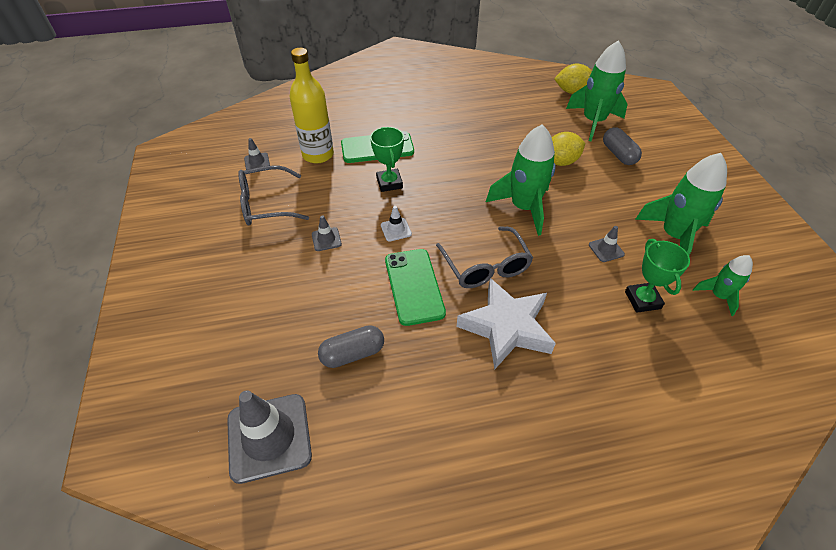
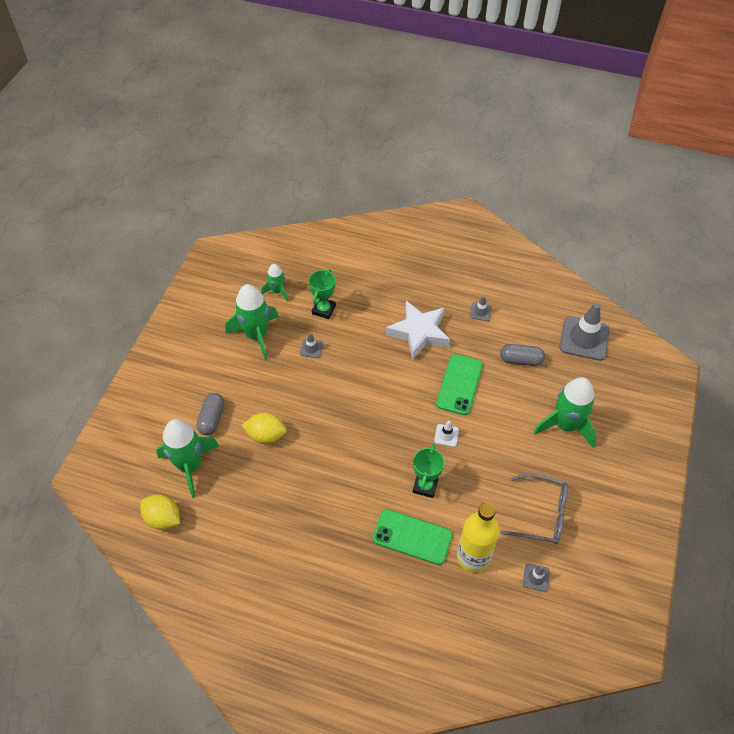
camera: 150 degrees left, 5 degrees up
(326, 239) = (504, 452): grey traffic cone -> grey traffic cone (480, 312)
(486, 267) = (402, 375): grey glasses -> none
(523, 208) = (336, 407): green rocket -> green rocket (565, 425)

